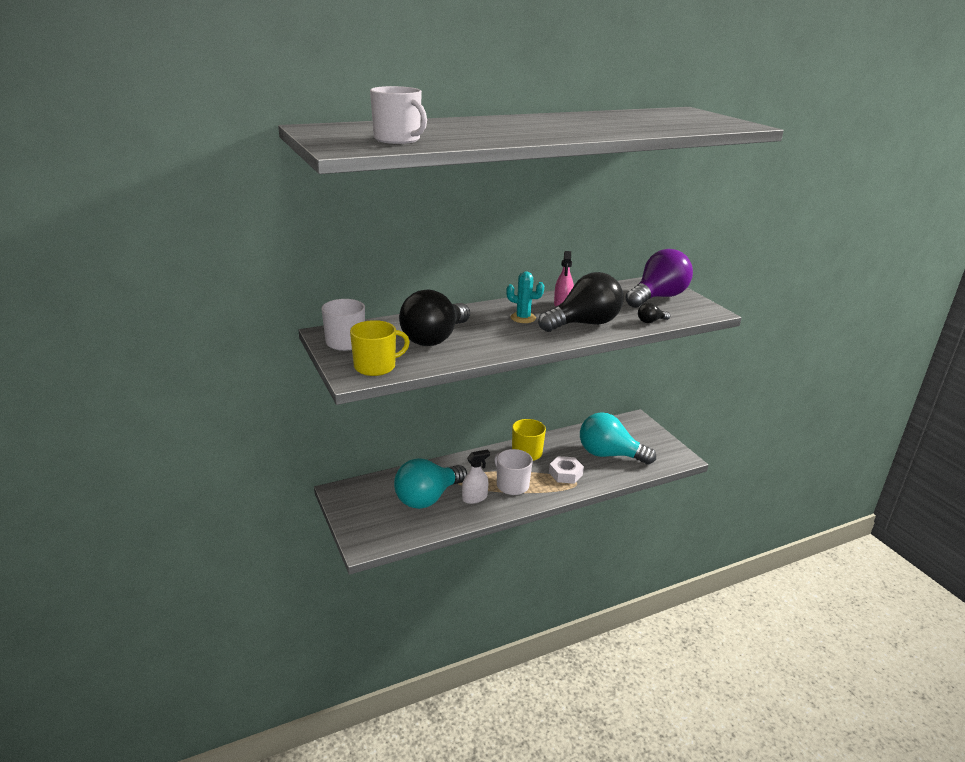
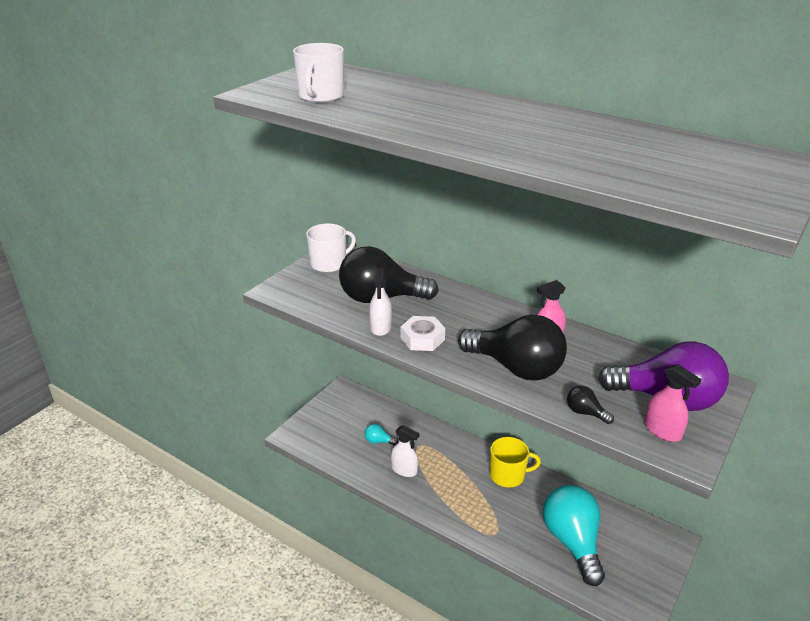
camera: 60 degrees right, 5 degrees up
(376, 367) = (301, 292): yellow mug -> none
(427, 498) = (378, 441): turquoise light bulb -> turquoise light bulb, size x0.41
(477, 350) = (380, 327): none -> white spray bottle
(512, 485) = (445, 486): white mug -> none
(523, 318) = (482, 327): turquoise cactus -> none
(565, 474) = (501, 518): white nut -> white nut (422, 339)
(685, 309) = (662, 431): none -> pink spray bottle

